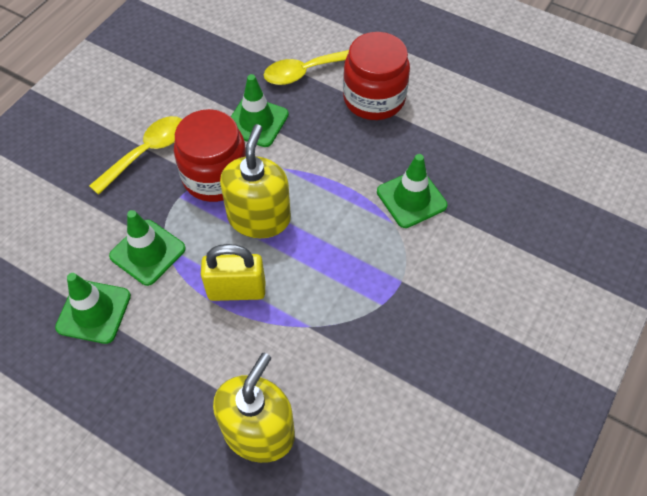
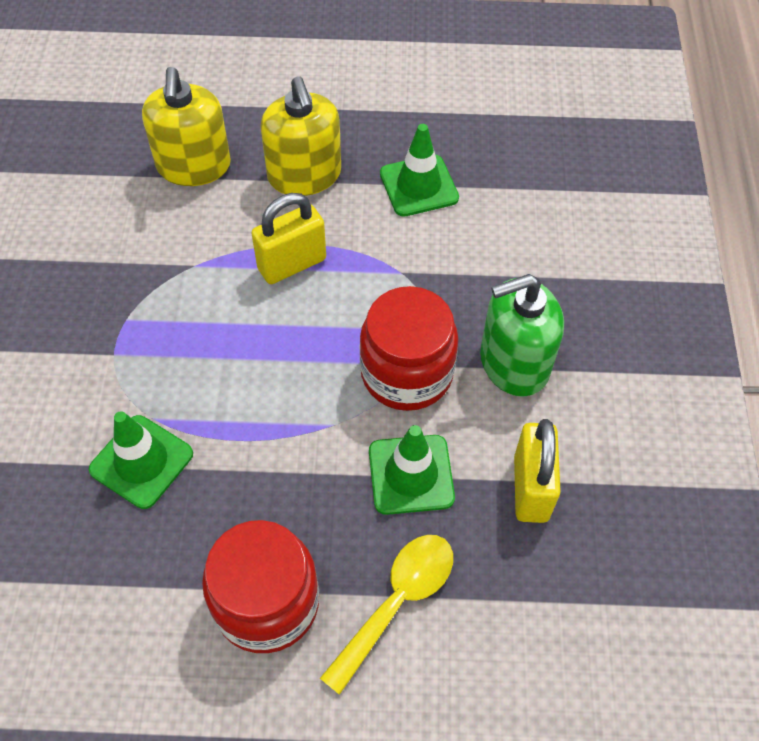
camera: 150 degrees right, 0 degrees up
(146, 152) = (514, 363): yellow spoon -> green soap dispenser
(147, 252) = (413, 257): green traffic cone -> none
(198, 88) = (530, 488): none -> yellow padlock
(259, 218) = (319, 348): yellow soap dispenser -> yellow soap dispenser (304, 175)

